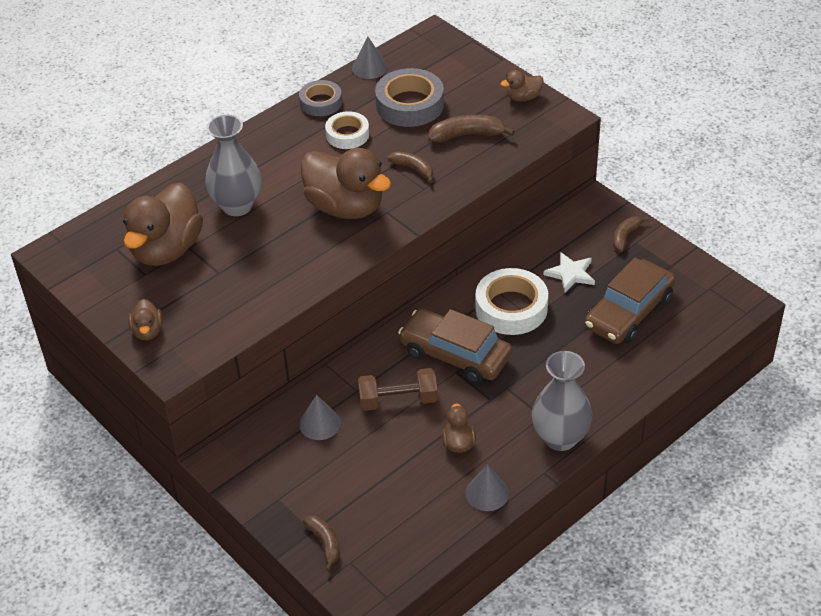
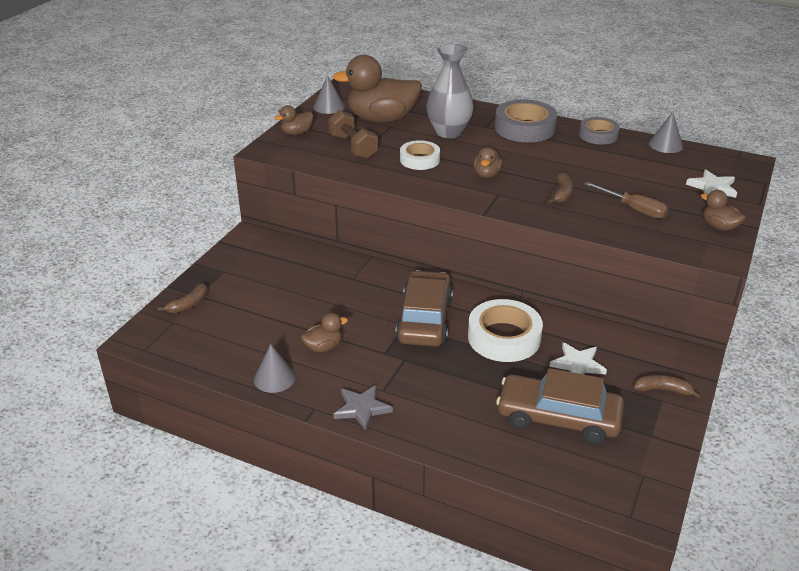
camera: 65 degrees right, 10 degrees down
(320, 423) = (308, 270): grey cone -> grey cone (329, 107)
(345, 207) = (487, 174): brown duck -> brown duck, size x0.46
(347, 134) = (573, 155): white tape -> white tape (419, 160)
(398, 400) = (354, 302): brown dumbbell -> brown dumbbell (353, 147)
(410, 104) = (641, 173): grey tape -> grey tape (524, 128)
(461, 73) = (712, 187): none -> white star
(467, 135) = (633, 209): brown banana -> brown screwdriver
(560, 437) = (362, 408): grey vase -> grey star

